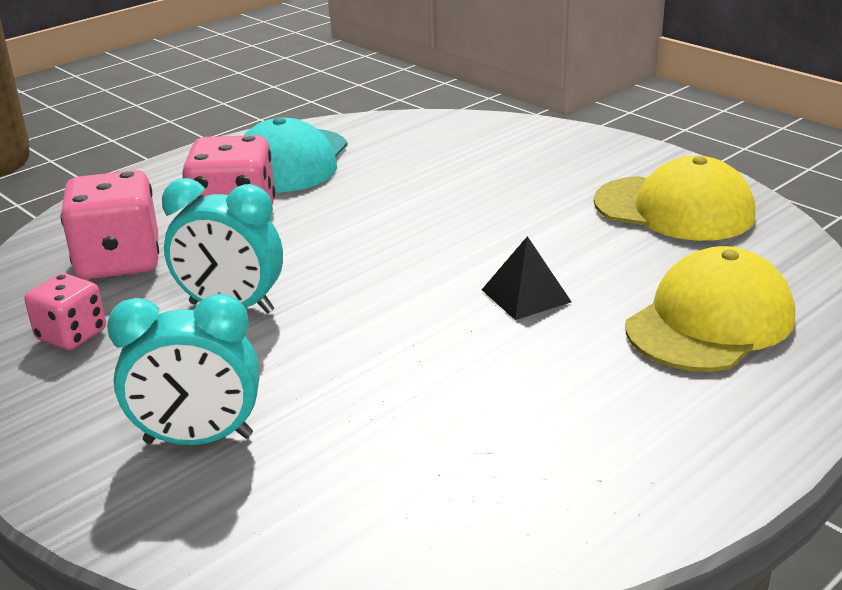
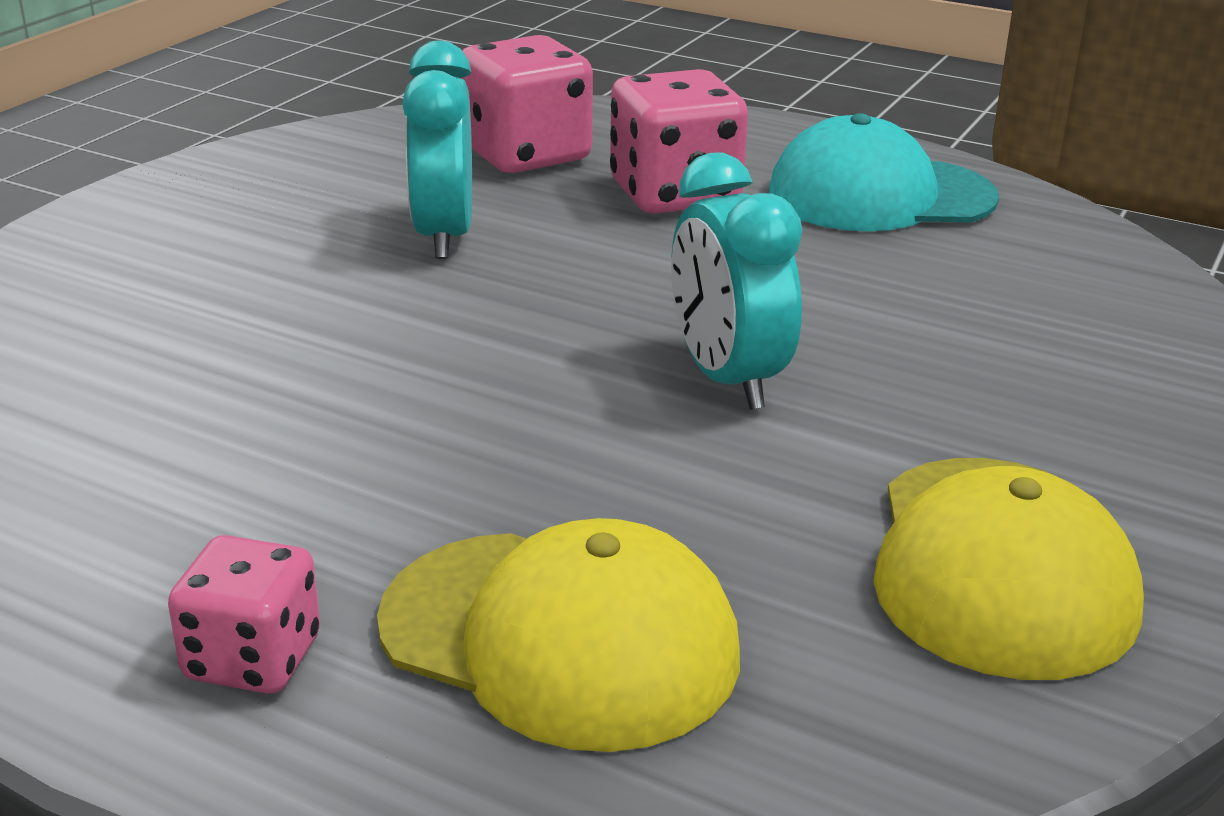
camera: 70 degrees right, 0 degrees up
(71, 335) = (352, 168): pink dice -> pink dice (253, 658)
(198, 439) = (156, 273): turquoise clock -> turquoise clock (727, 378)
(525, 295) = (569, 438): black pyramid -> none

